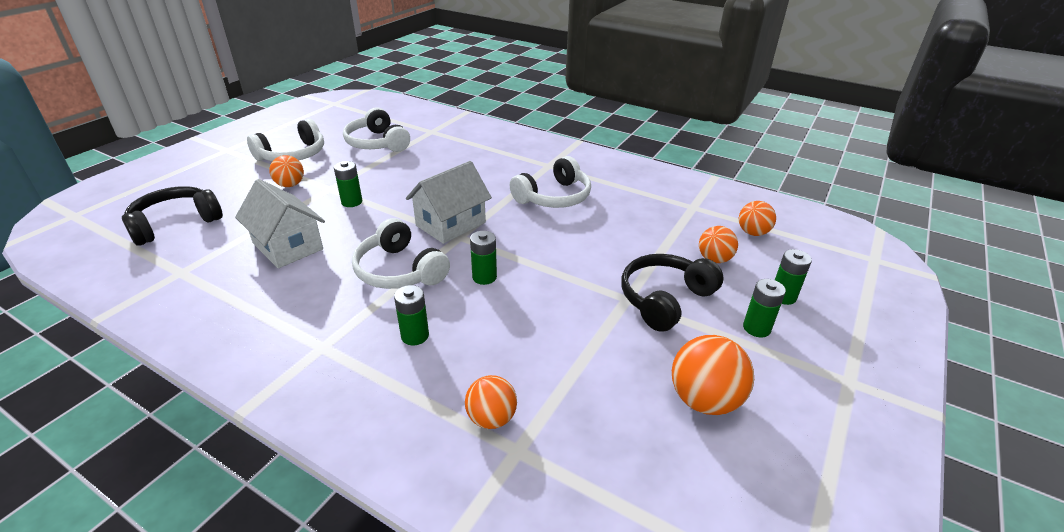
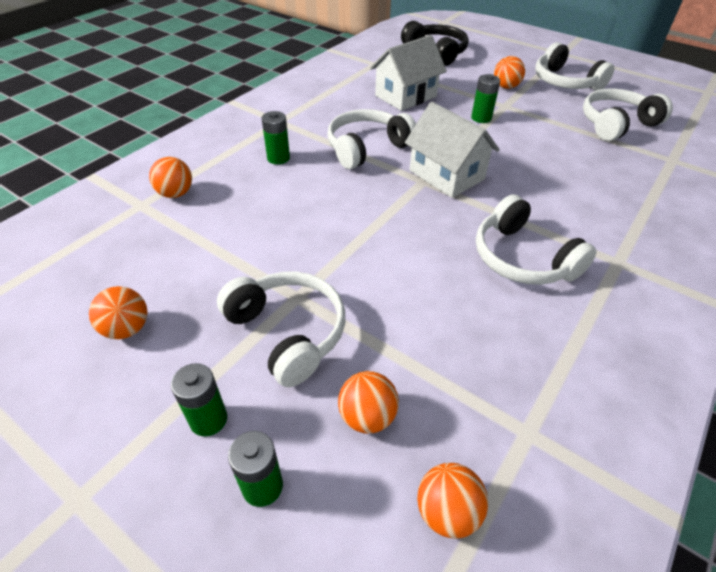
camera: 95 degrees right, 10 degrees up
(484, 277) = (351, 195): green battery -> none
(664, 299) = (288, 332): black headphones -> white headphones
(704, 400) = (127, 329): orange ball -> orange ball, size x0.65

